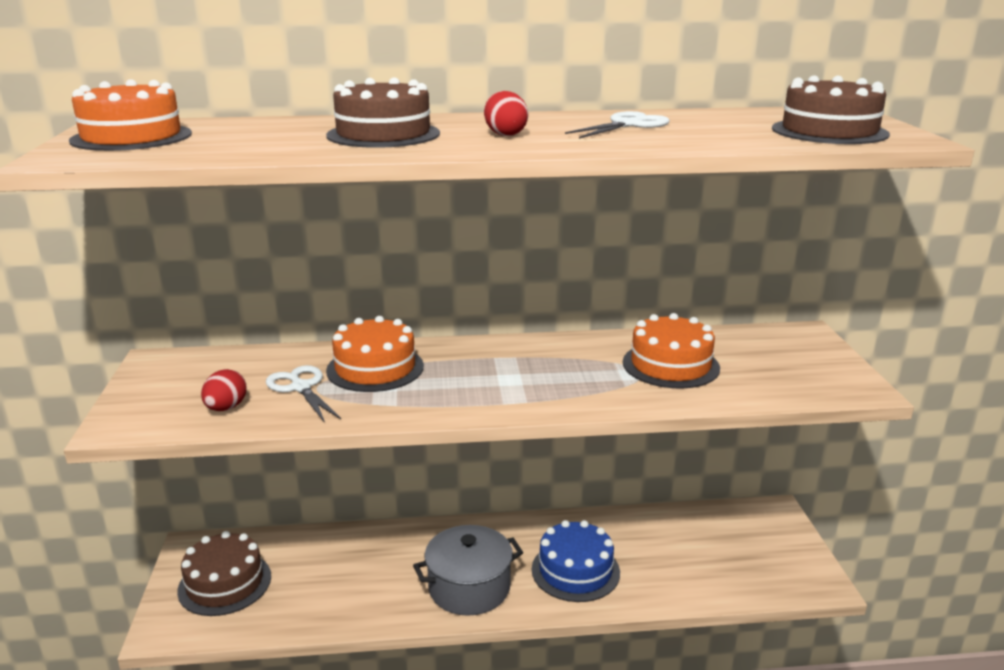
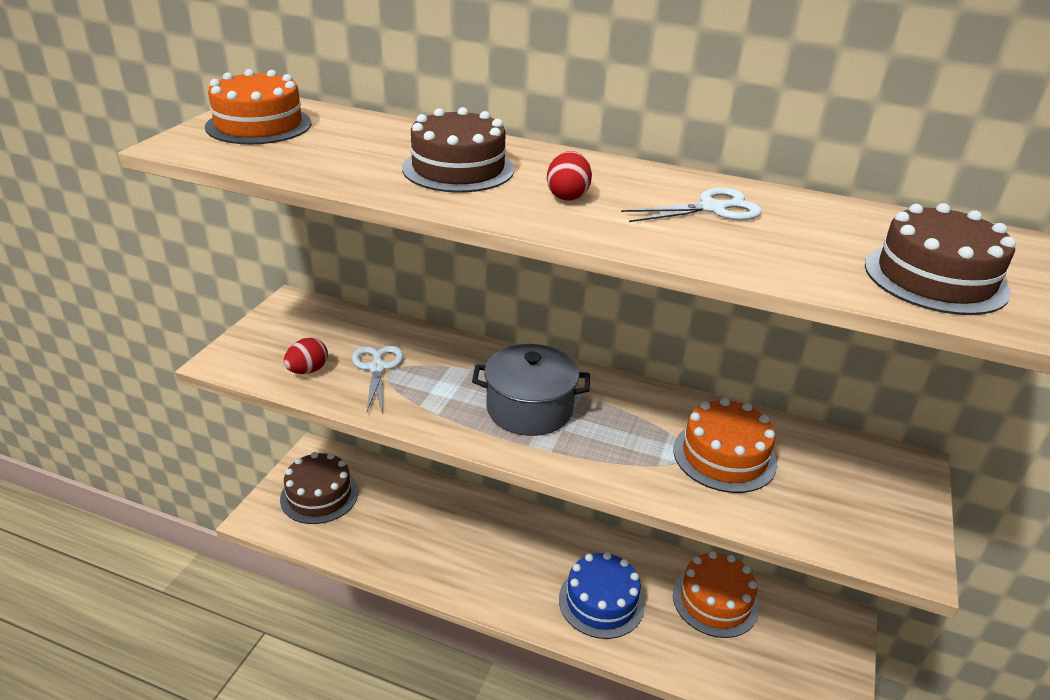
camera: 25 degrees right, 10 degrees up
(375, 368) = (450, 367): orange cake -> orange cake (715, 601)
(469, 588) = (499, 579): grey pot -> grey pot (529, 409)

